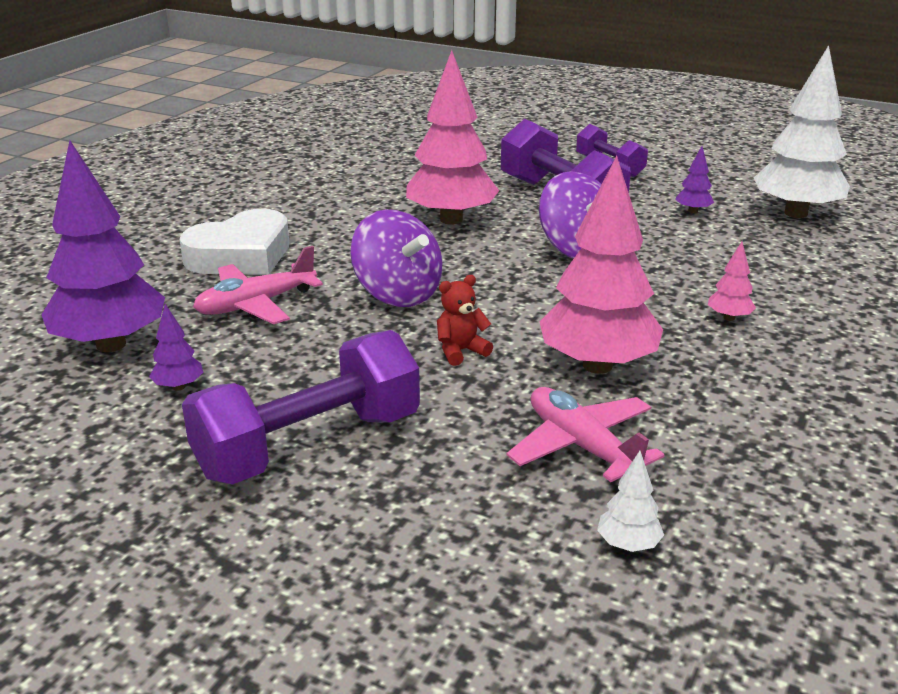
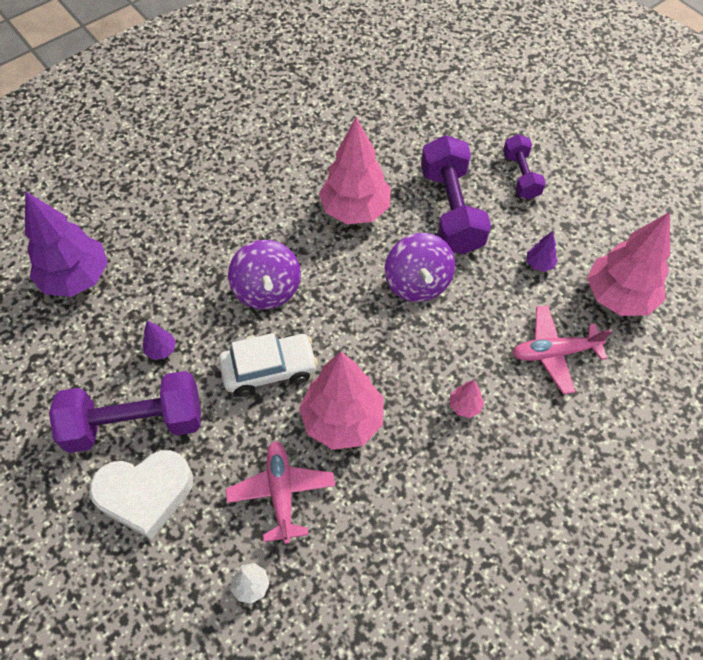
camera: 25 degrees right, 30 degrees up
(179, 387) = (94, 337): purple tree -> purple tree (161, 350)
(241, 256) = (194, 205): white heart -> white heart (145, 494)
(256, 305) = (176, 267): pink plane -> pink plane (554, 352)
(460, 351) = (269, 369): red teddy bear -> white car
(796, 213) = (619, 296): white tree -> pink tree

